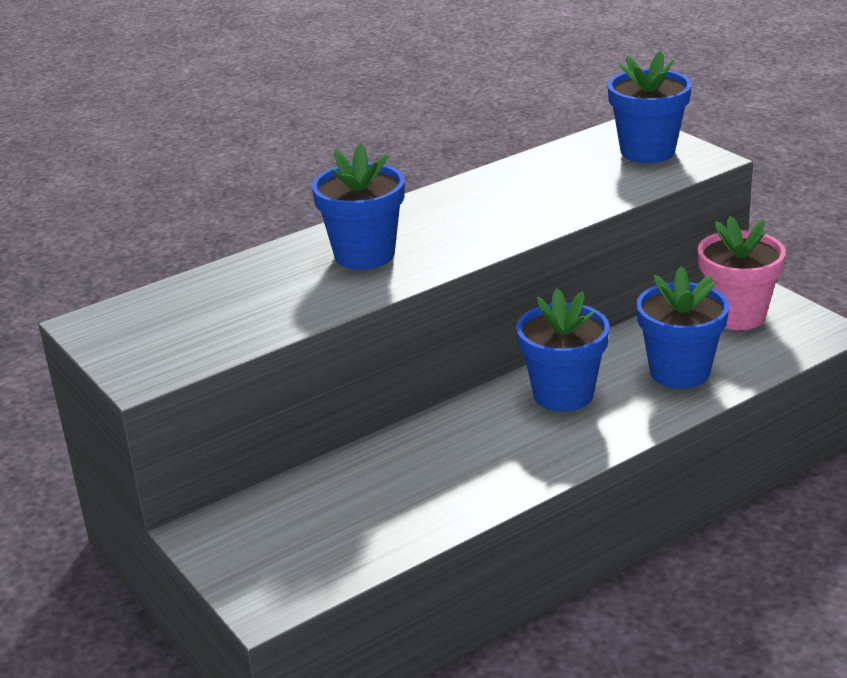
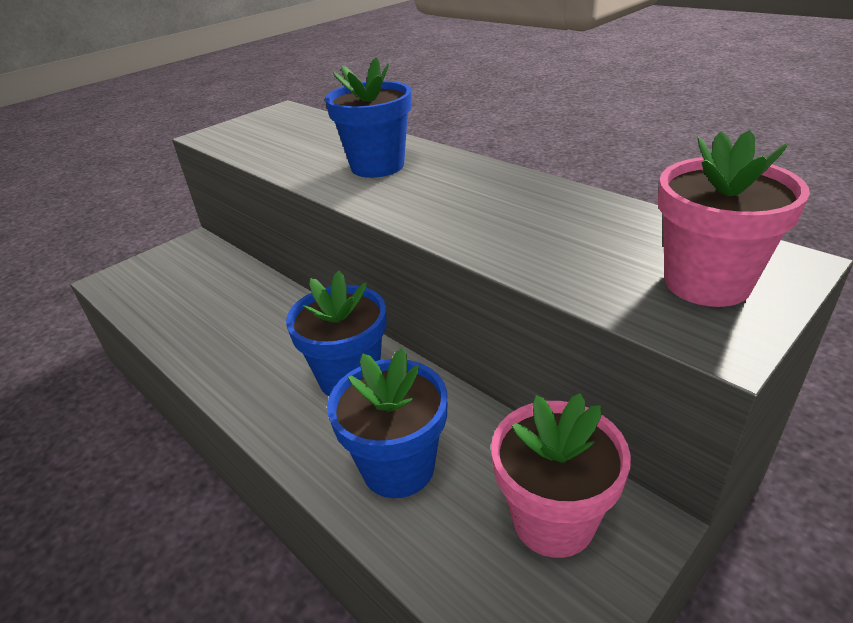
camera: 80 degrees right, 5 degrees up
(647, 151) = (707, 283): blue flower pot -> pink flower pot

